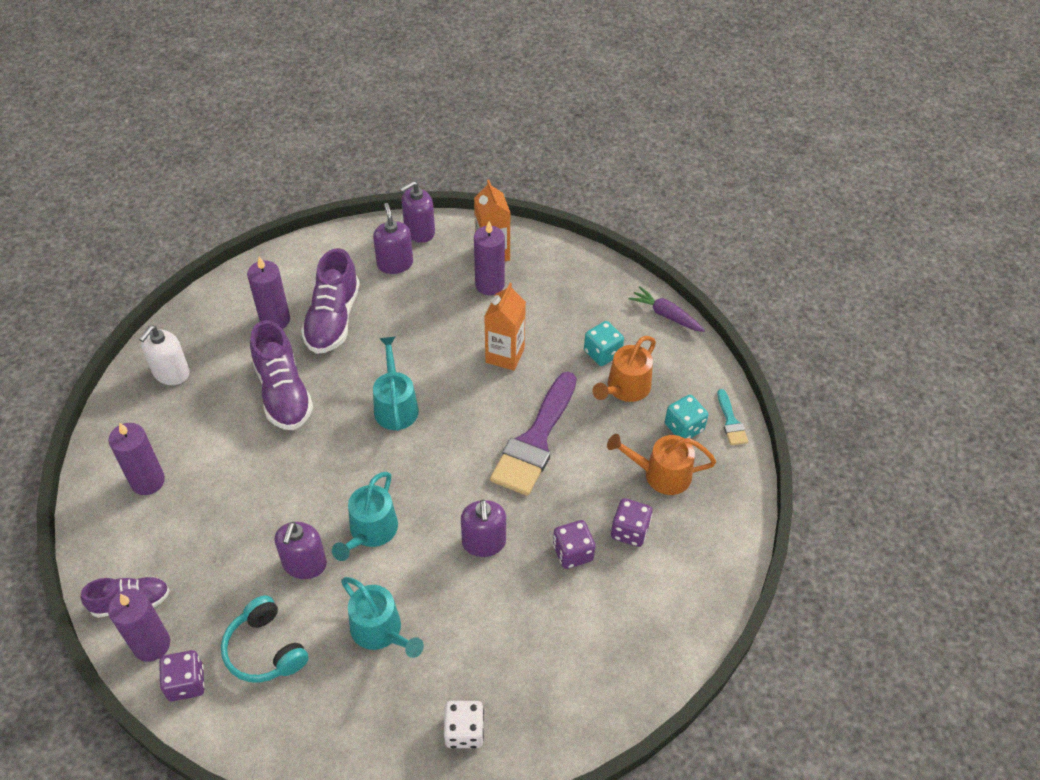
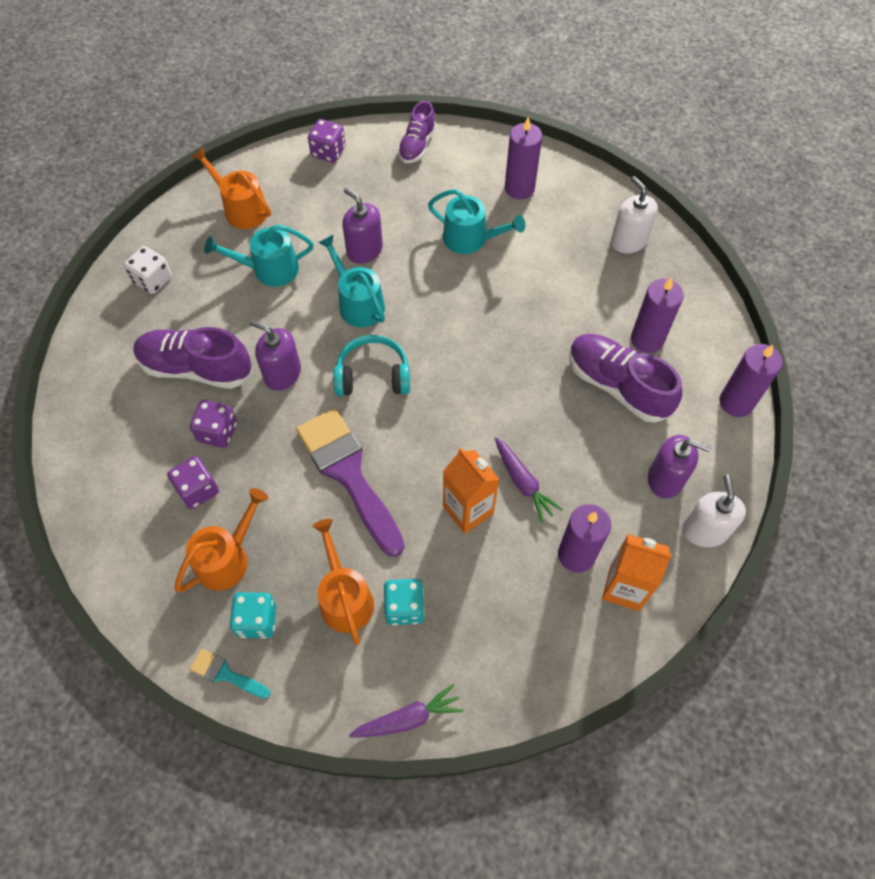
camera: 125 degrees right, 10 degrees up
(151, 644) = (373, 145): purple candle -> purple candle (736, 402)
(265, 650) = (315, 200): turquoise headphones -> turquoise headphones (373, 375)
(283, 393) = (549, 308): purple shoe -> purple shoe (196, 368)
(319, 714) = (242, 209): none -> orange watering can
(395, 406) = (473, 384): turquoise watering can -> turquoise watering can (470, 239)
(419, 231) = (704, 530): purple soap dispenser -> white soap dispenser
(458, 335) = (523, 483): none -> purple carrot

